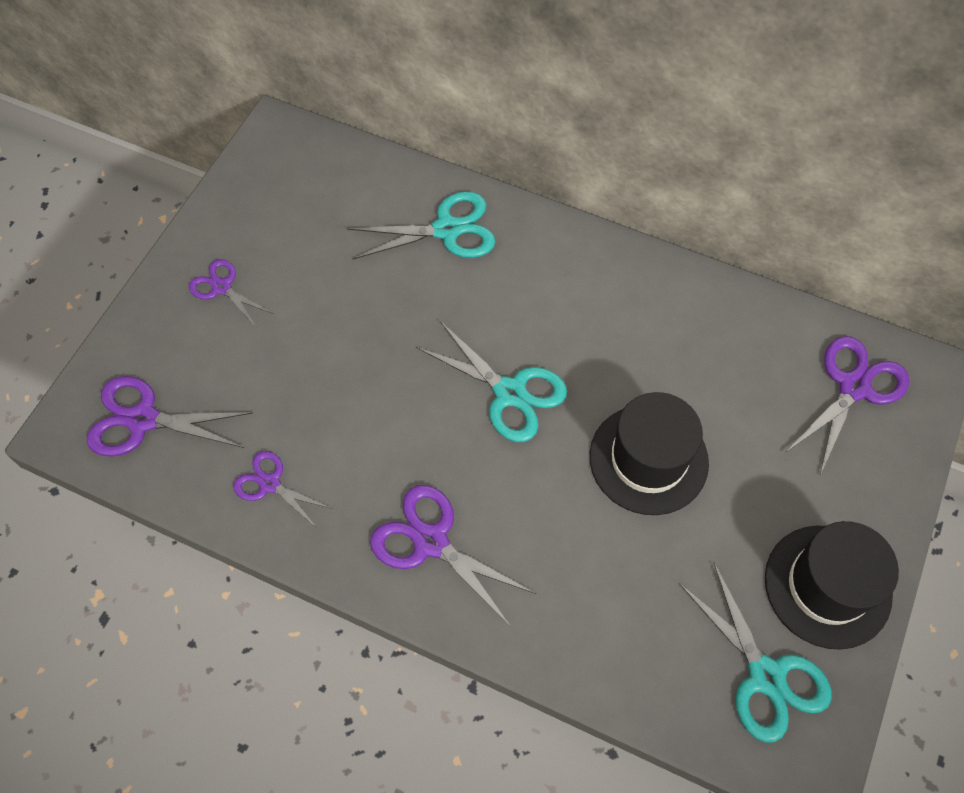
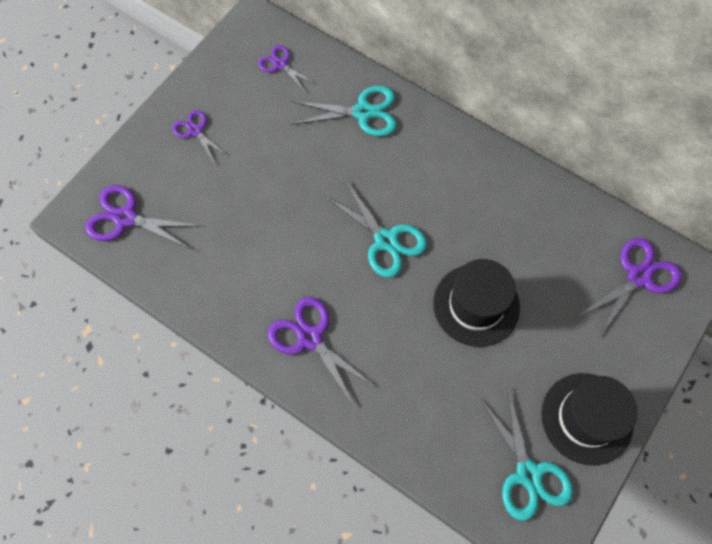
camera: 10 degrees right, 5 degrees up
(270, 484) = (205, 278): purple scissors -> purple scissors (280, 65)

